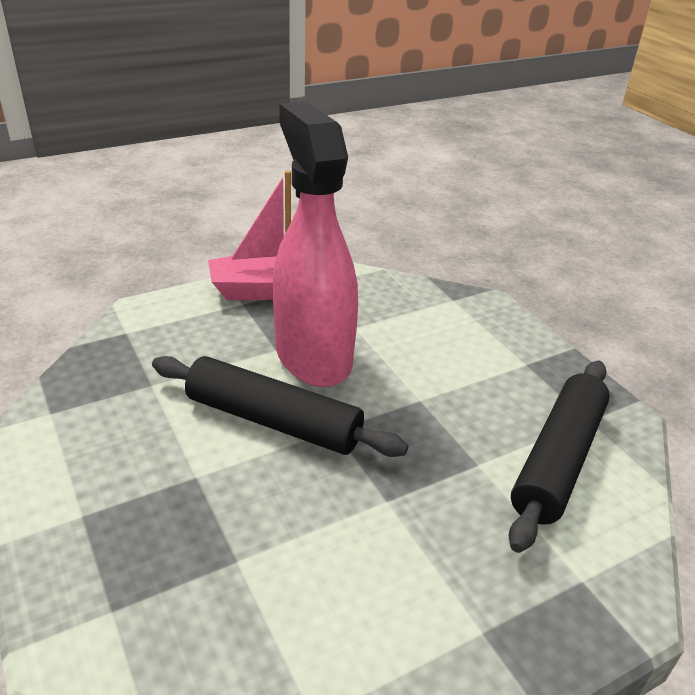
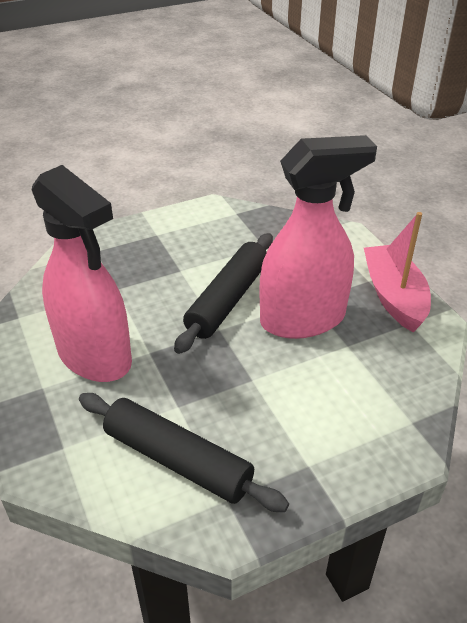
camera: 95 degrees right, 5 degrees up
(404, 567) = (95, 356): none -> pink spray bottle

